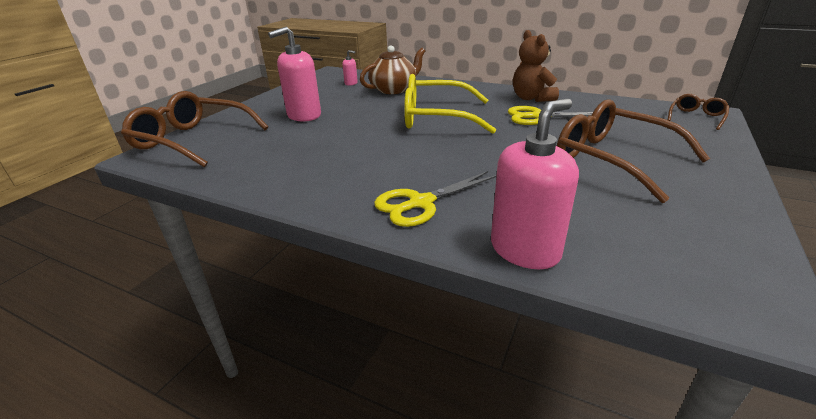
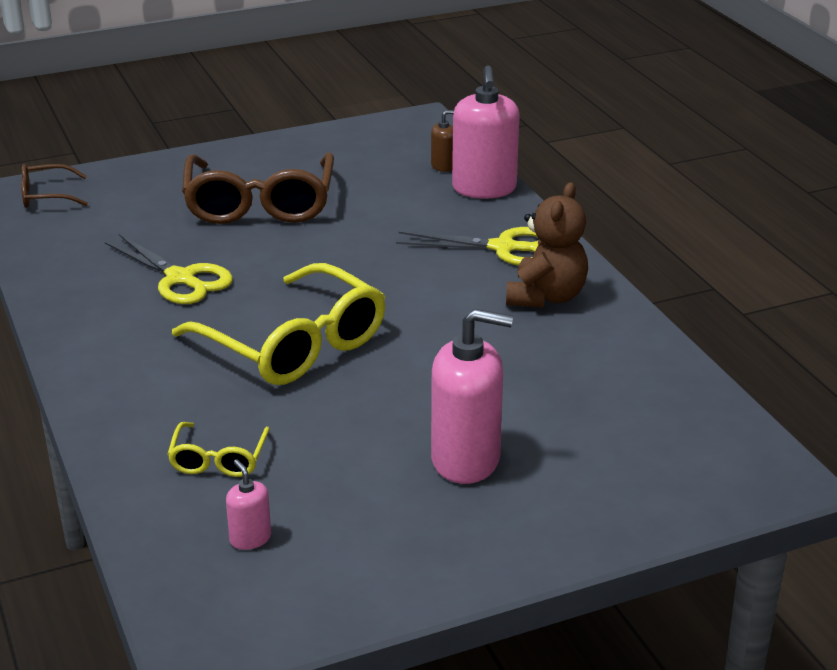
camera: 140 degrees left, 0 degrees up
(193, 140) = (688, 482): brown glasses -> none
(394, 89) = (219, 459): brown teapot -> yellow glasses
(525, 249) = (484, 188): pink soap dispenser -> pink soap dispenser turned 90 degrees counterclockwise
(531, 98) = (99, 313): brown teddy bear -> brown teddy bear (546, 297)
(602, 256) = (443, 166): none -> brown soap dispenser

